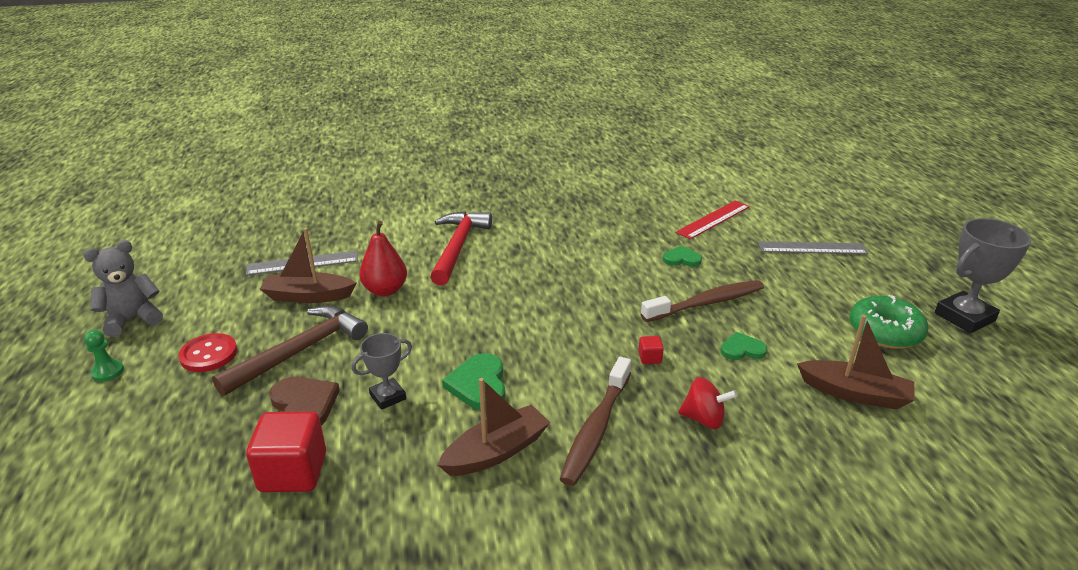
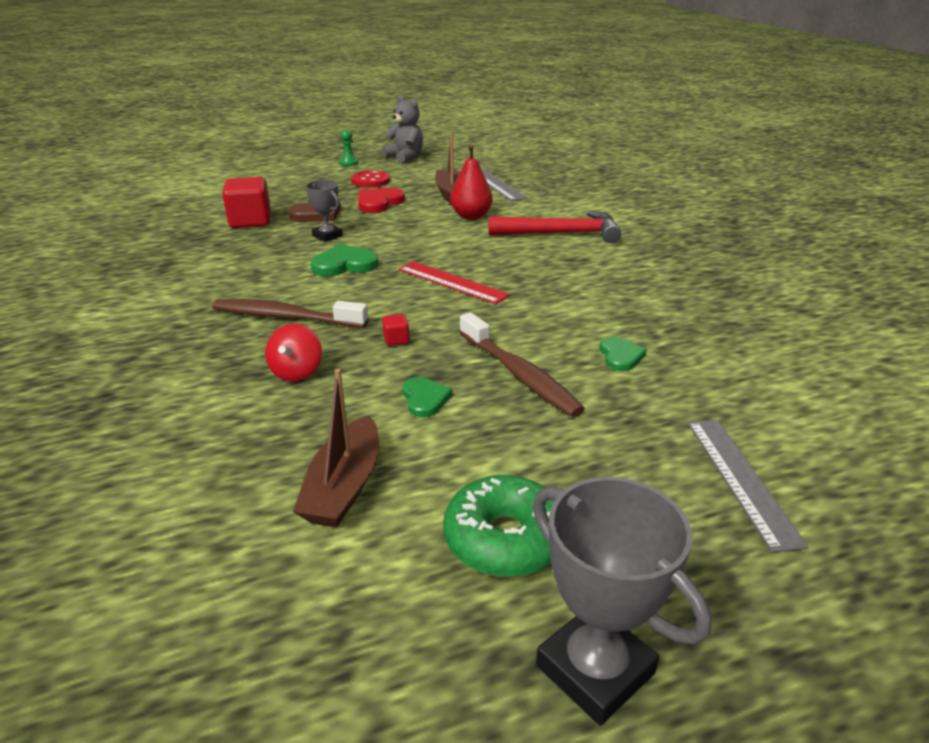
camera: 80 degrees right, 0 degrees up
(300, 351) = (379, 203): brown hammer -> red heart
(496, 451) = (261, 279): brown boat -> none
(713, 219) = (760, 382): red ruler -> red ruler (452, 282)

